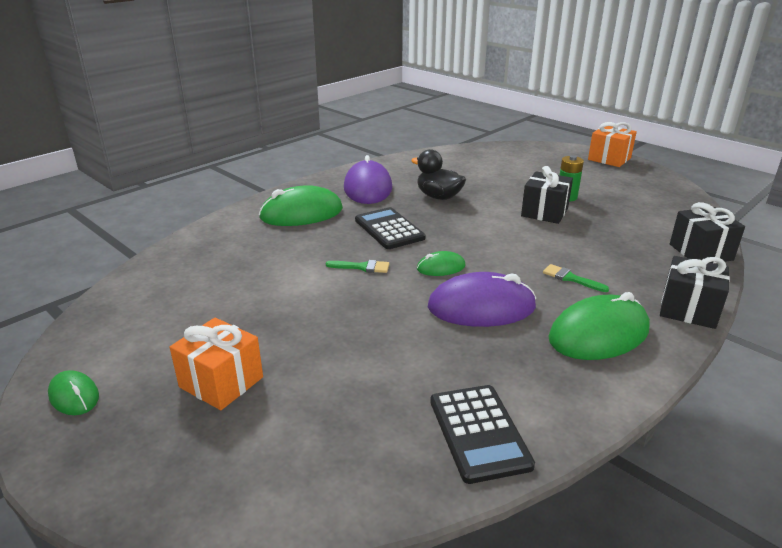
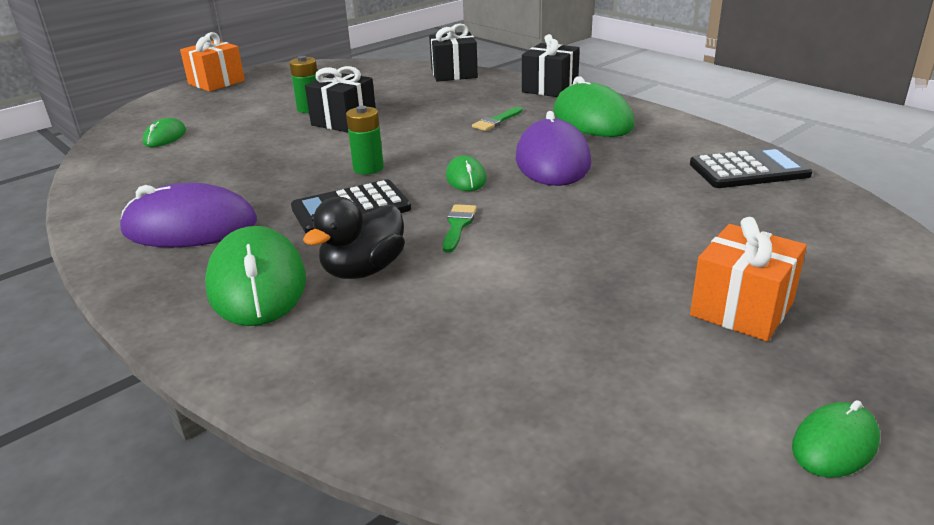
camera: 85 degrees left, 0 degrees up
(438, 197) = (262, 175): black duck -> black duck (363, 270)
(454, 229) = (368, 168): none -> green battery
(495, 161) = (165, 137): none -> green mouse

